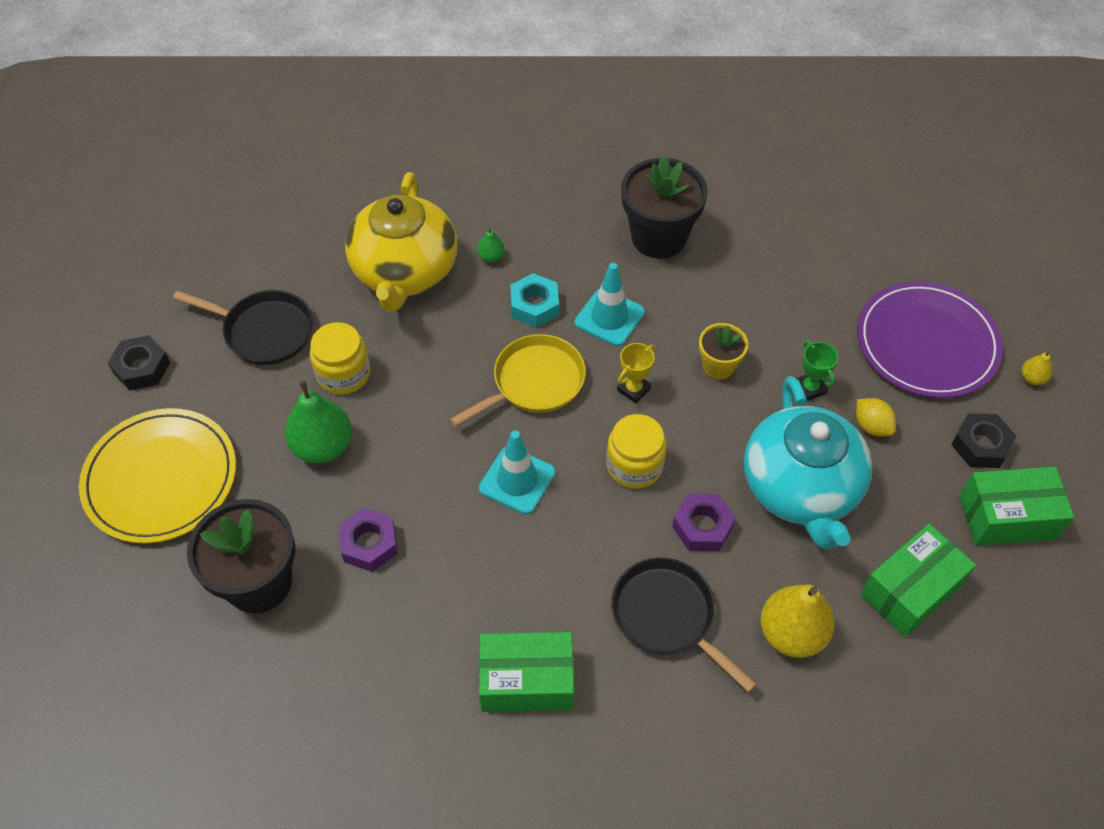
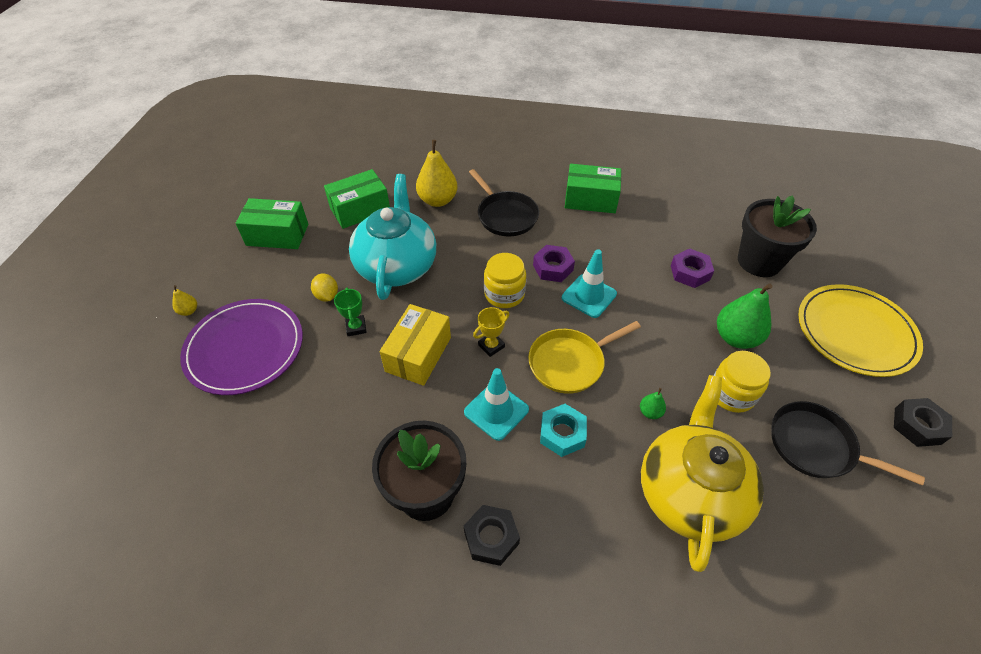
camera: 170 degrees left, 5 degrees down
(491, 257) = (601, 496): green pear -> green pear (650, 412)
(702, 527) = (470, 254): purple nut -> purple nut (553, 268)
(718, 366) = (418, 354): yellow flower pot -> yellow box
(980, 445) = (262, 274): black nut -> black nut (491, 538)

